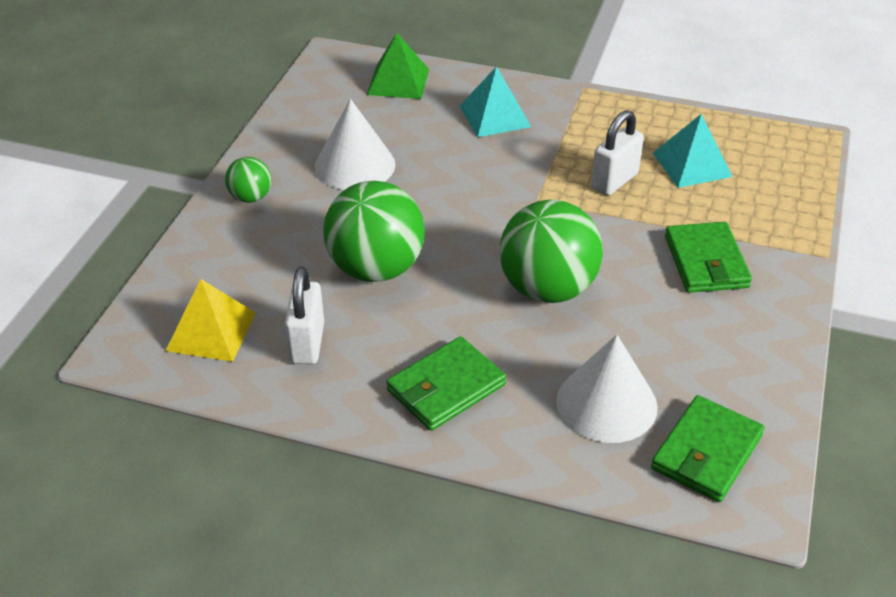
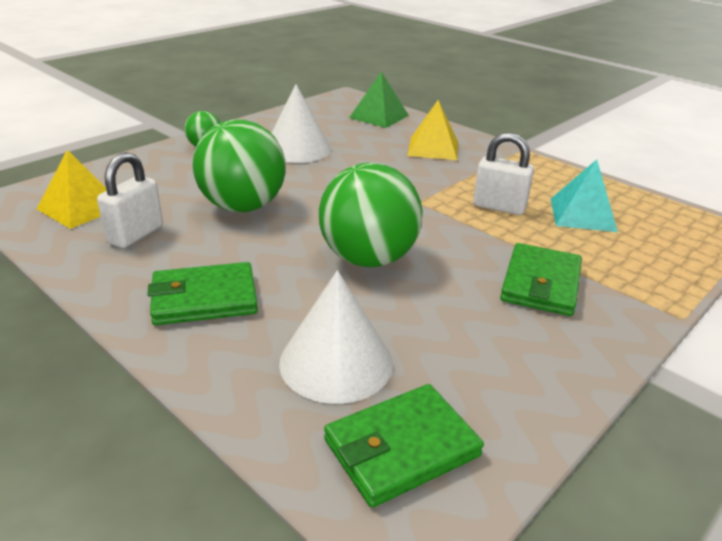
camera: 25 degrees right, 10 degrees down
(495, 116) = (433, 148): turquoise pyramid -> yellow pyramid
(614, 181) = (499, 207): white padlock -> white padlock turned 45 degrees clockwise

